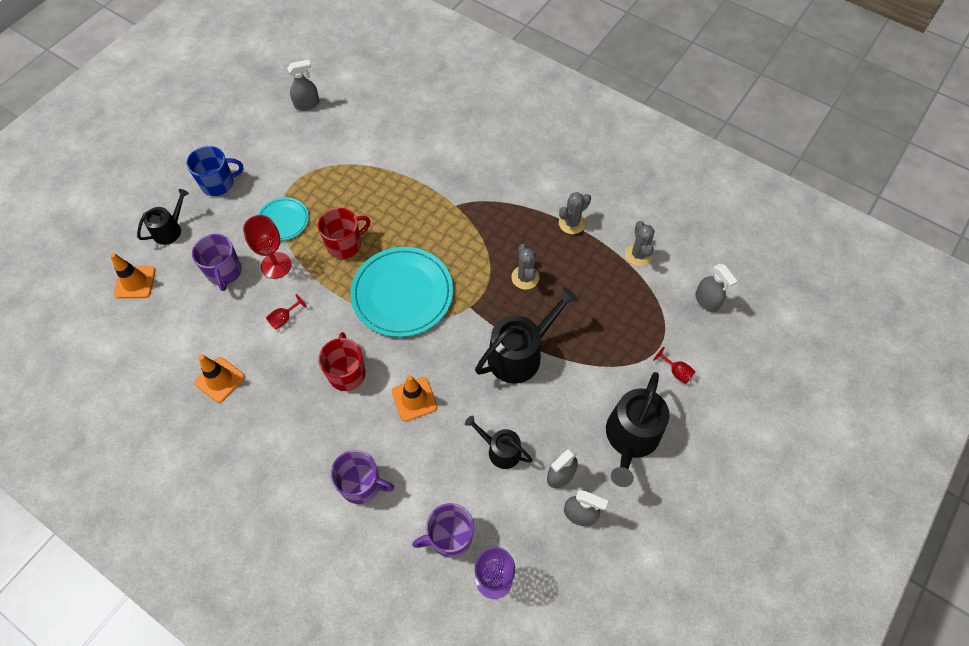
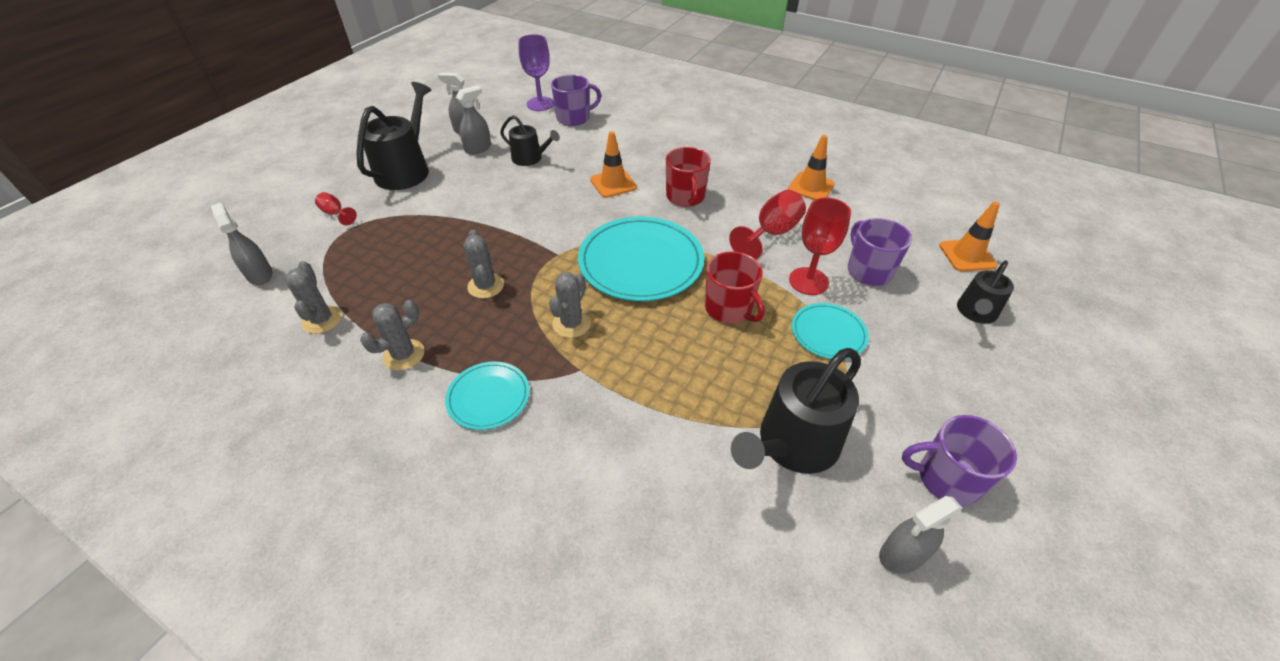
camera: 175 degrees right, 15 degrees down
(218, 183) = (958, 379): blue mug -> none
(284, 318) = (771, 233): red goblet -> red goblet, size x1.88
(345, 244) = (729, 309): red mug -> red mug turned 90 degrees counterclockwise
(361, 485) = (650, 137): purple mug -> purple mug (947, 478)
(460, 239) = (571, 324): none -> grey cactus
(512, 191) = (488, 397): none -> turquoise plate
(520, 354) = (503, 219): black watering can -> black watering can (793, 444)

